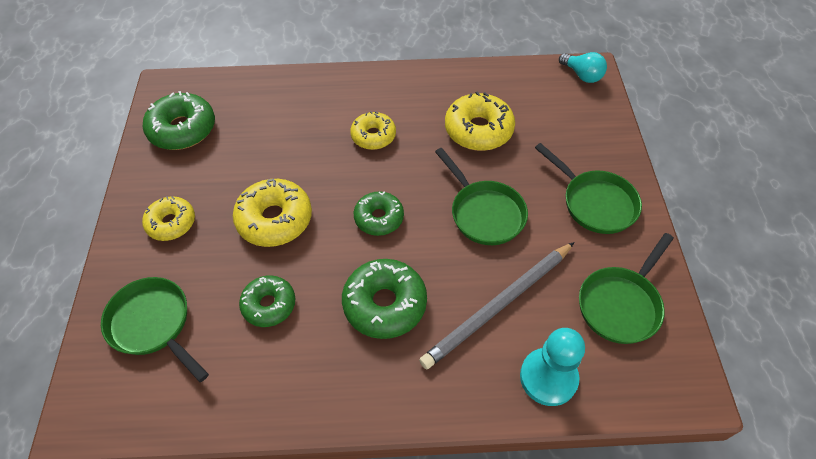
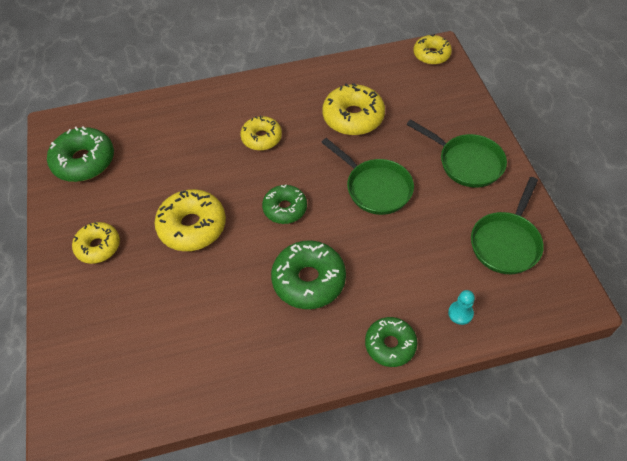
camera: 10 degrees left, 0 degrees up
(153, 324) = (108, 337): green pan -> none
(269, 305) = (207, 300): green donut -> green donut (390, 345)
(498, 306) = (405, 263): grey pencil -> none
(548, 377) = (460, 313): turquoise pawn -> turquoise pawn, size x0.51
(582, 75) = (431, 55): turquoise light bulb -> yellow donut

